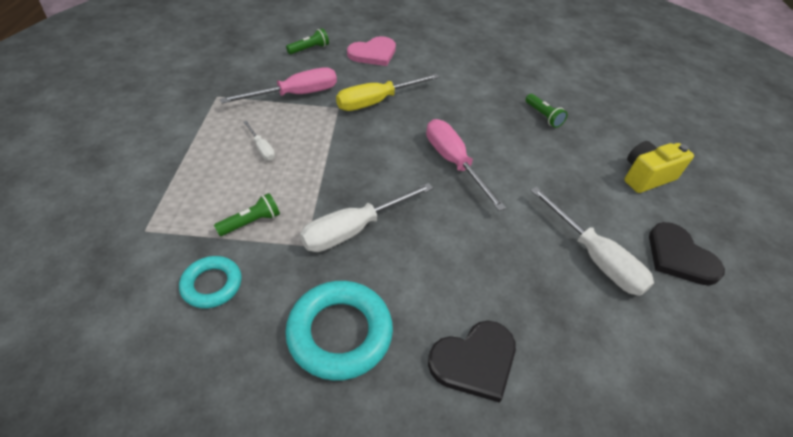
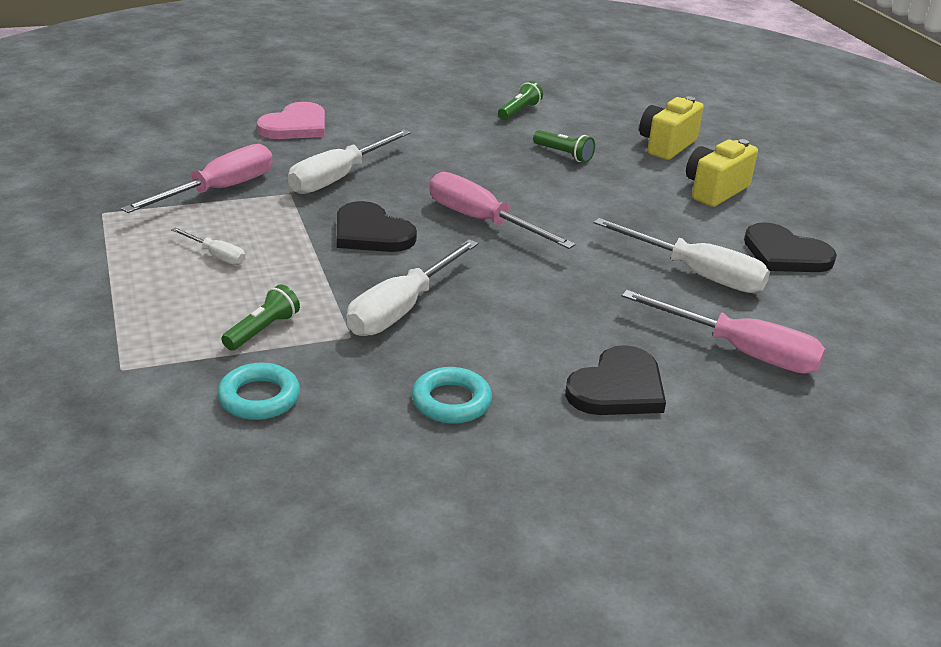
camera: 20 degrees left, 15 degrees down
(309, 49) = (198, 136): green flashlight -> green flashlight (519, 111)
(340, 333) = (451, 401): turquoise ring -> turquoise ring, size x0.60
(371, 154) = (371, 233): none -> black heart
(376, 102) = (338, 178): yellow screwdriver -> white screwdriver
(596, 354) = (740, 351): none -> pink screwdriver
(625, 125) = (666, 145): none -> yellow camera

